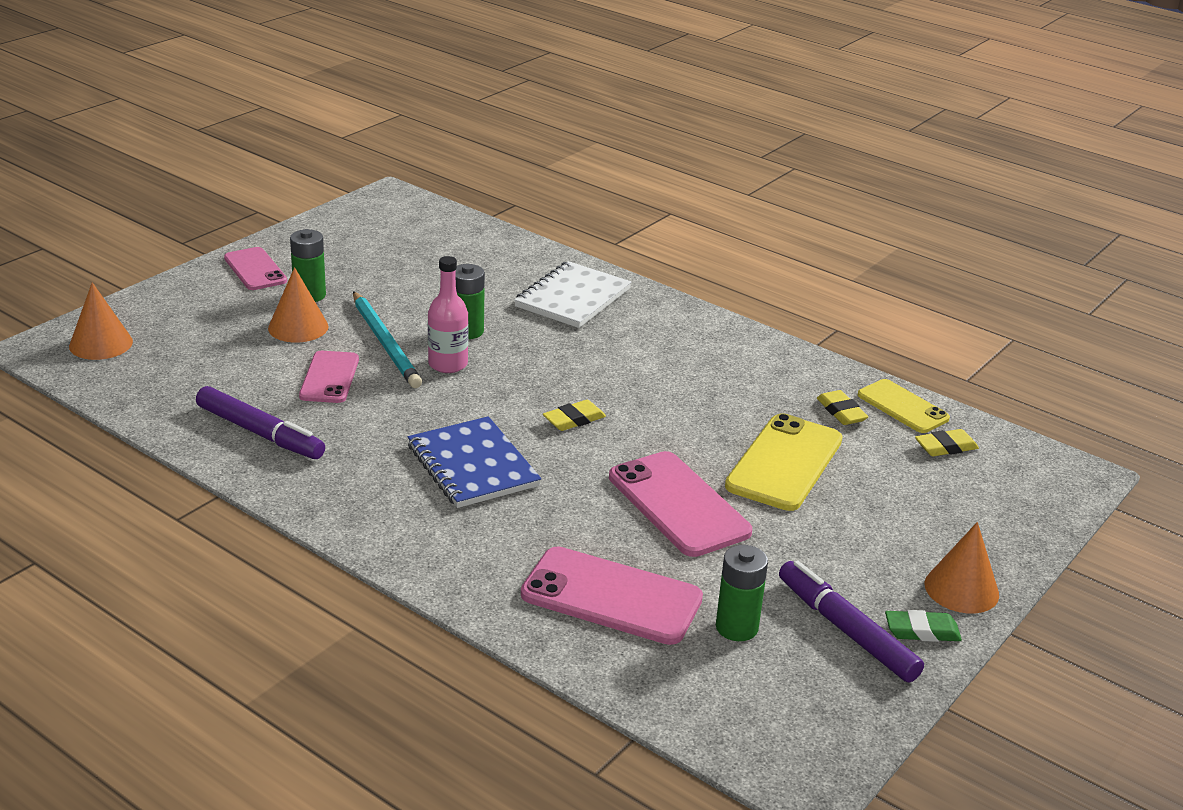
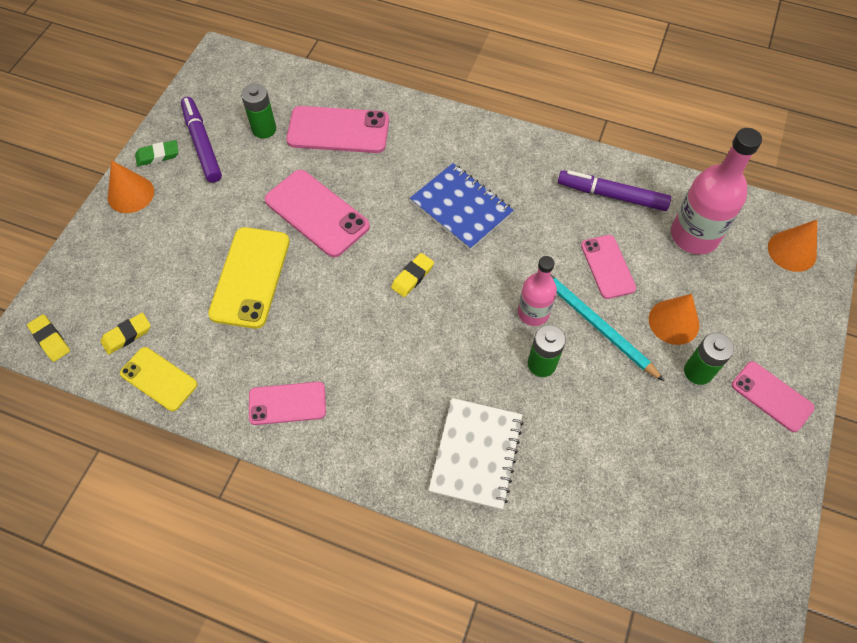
camera: 165 degrees right, 30 degrees up
(198, 378) = (694, 235): none -> pink bottle
(756, 362) = (287, 403): none -> pink phone
(841, 412) = (210, 354): yellow eraser -> yellow eraser (50, 339)
(846, 630) = (202, 144): purple marker -> purple marker turned 150 degrees counterclockwise

